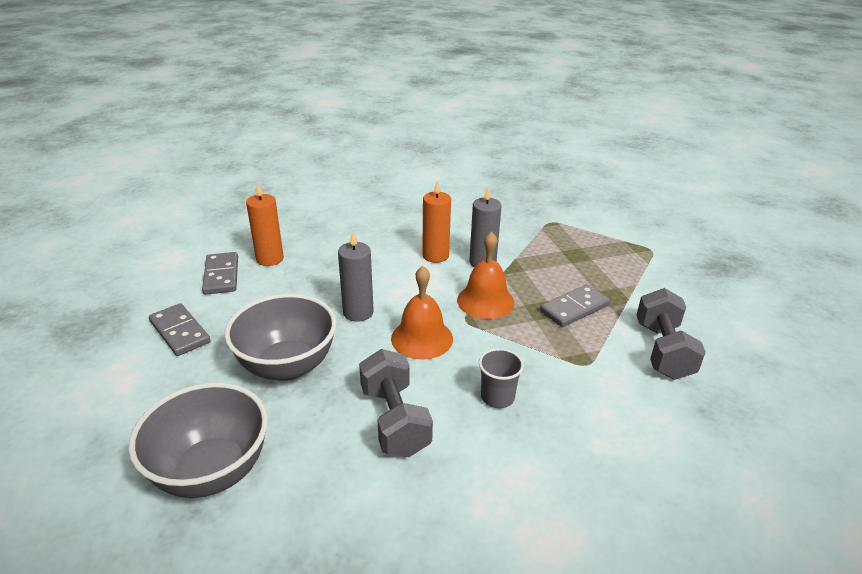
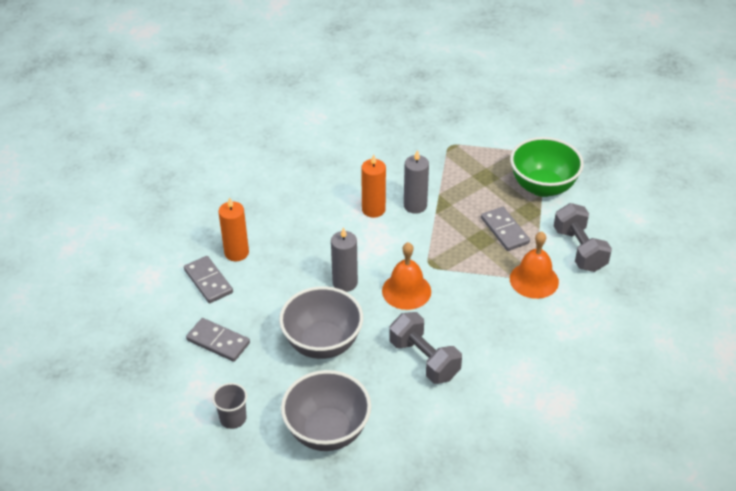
camera: 20 degrees left, 10 degrees up
(485, 301) = (436, 243): orange bell -> orange bell (534, 280)
(497, 397) = (483, 321): grey cup -> grey cup (233, 418)
(574, 308) = (504, 231): grey domino -> grey domino turned 60 degrees counterclockwise
(640, 278) = (542, 187): none -> green bowl

